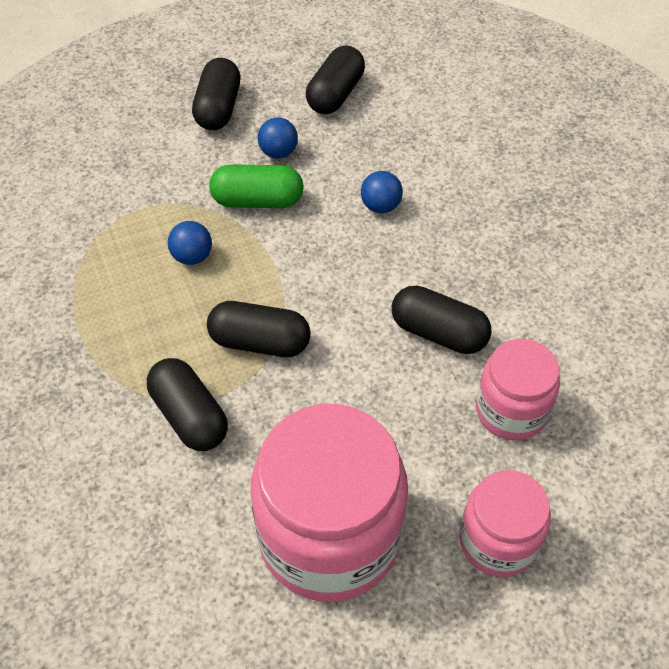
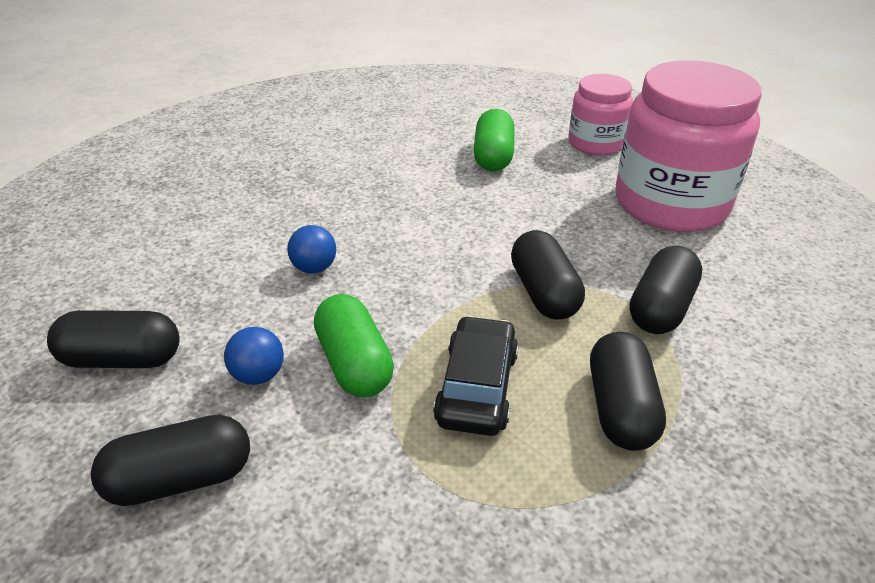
camera: 115 degrees left, 15 degrees down
(192, 256) = (477, 387): blue ball -> black car
(438, 333) = (449, 200): black capsule -> black capsule (620, 408)
(511, 410) = (493, 156): pink jar -> green capsule

